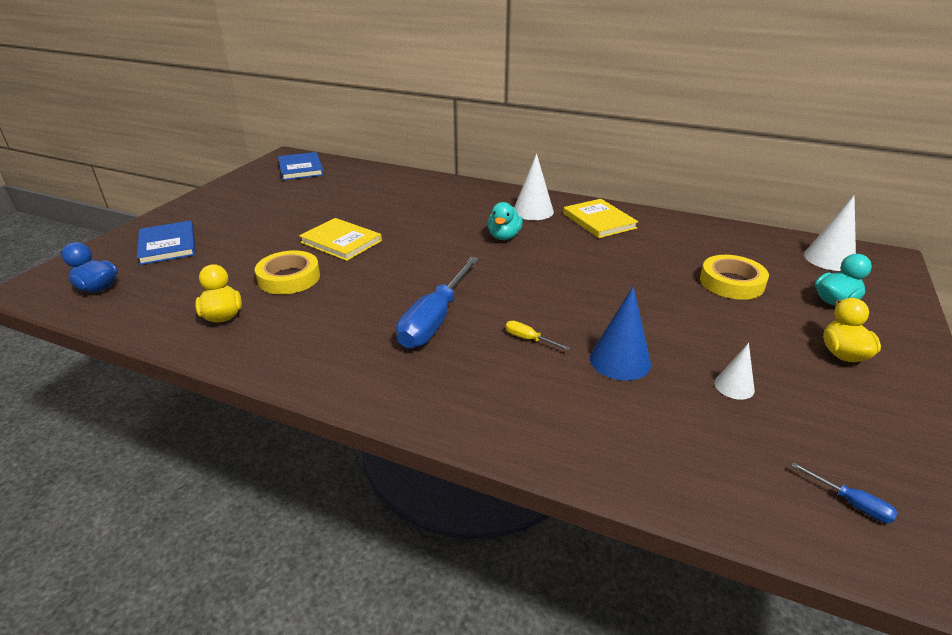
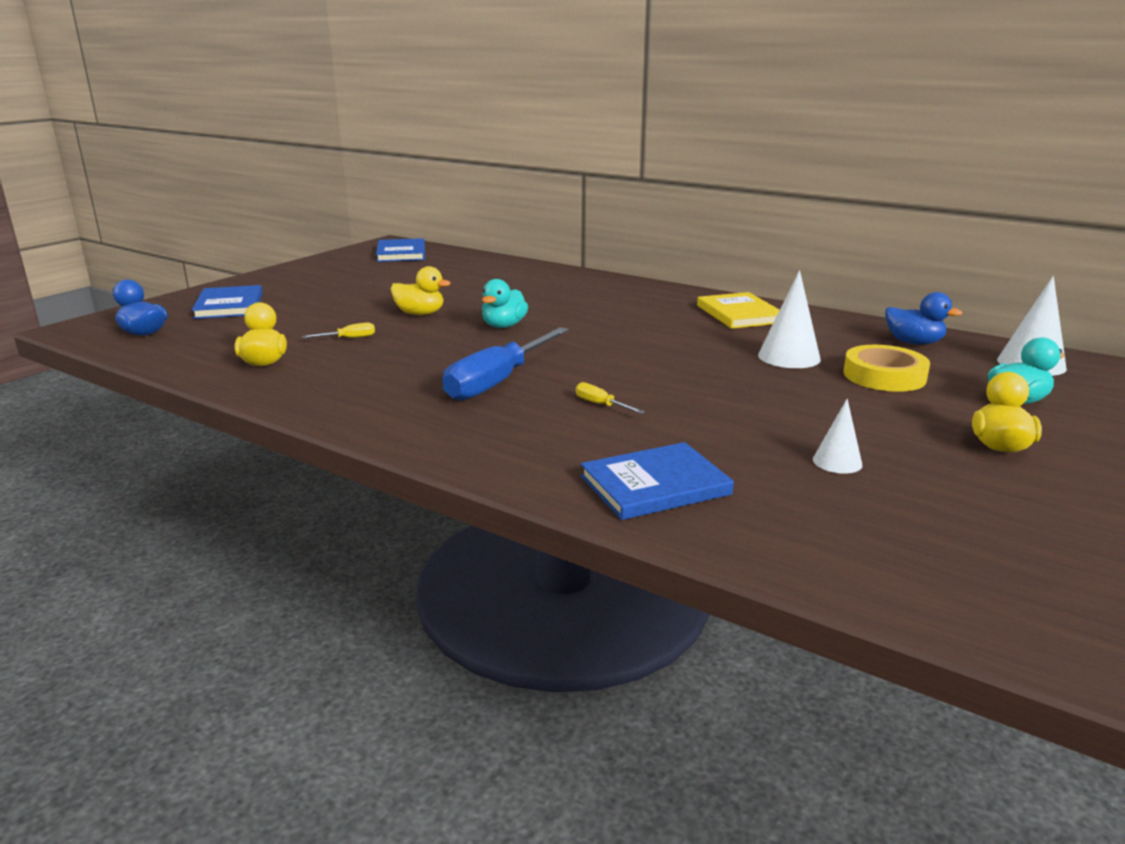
camera: 10 degrees right, 10 degrees down
(289, 278) = (348, 338): yellow tape -> yellow screwdriver
(341, 242) = (420, 314): yellow book -> yellow duck
(504, 236) = (614, 320): turquoise duck -> turquoise duck (504, 326)
(533, 211) = (660, 301): white cone -> white cone (789, 357)
(606, 433) = (655, 485): none -> blue book
(620, 360) = (703, 430): blue cone -> none
(739, 242) = (914, 343): none -> blue duck
(851, 503) = (934, 569): blue screwdriver -> none

